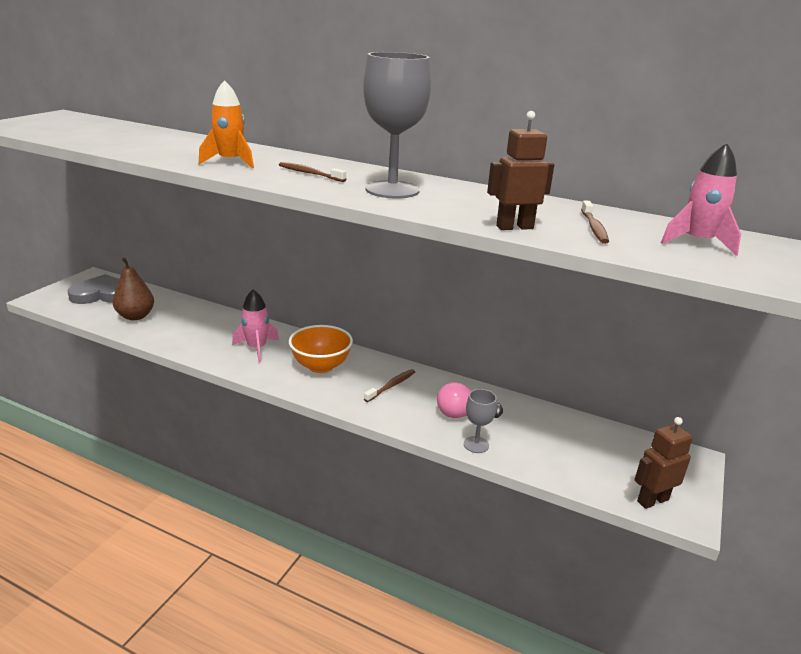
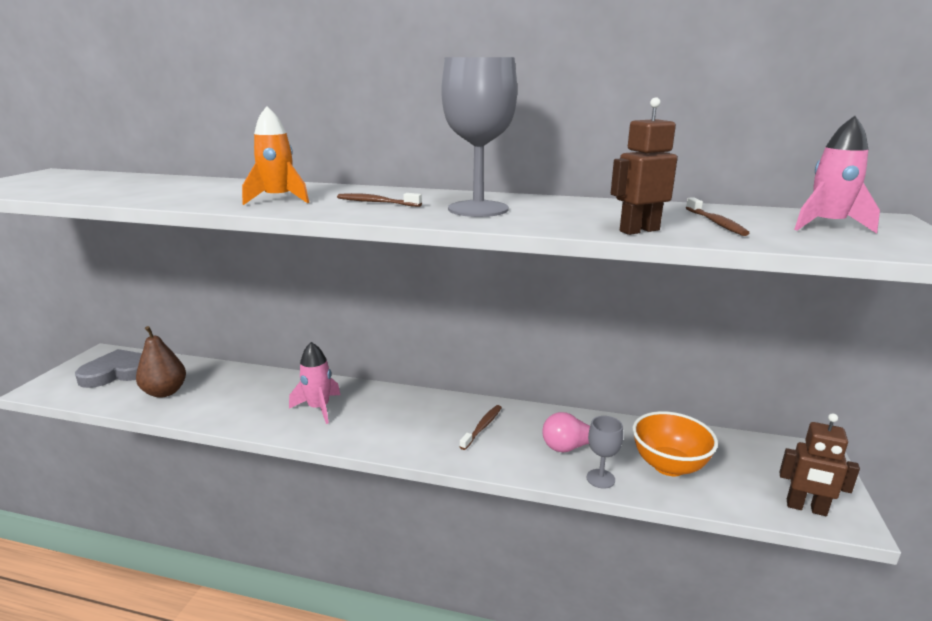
camera: 10 degrees left, 5 degrees down
(321, 366) = (397, 417): orange bowl -> orange bowl (669, 466)
(652, 500) = (806, 508): brown robot -> brown robot turned 120 degrees counterclockwise

